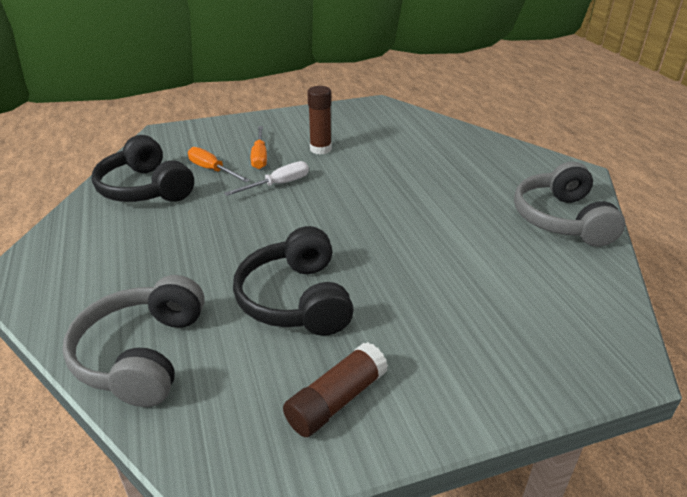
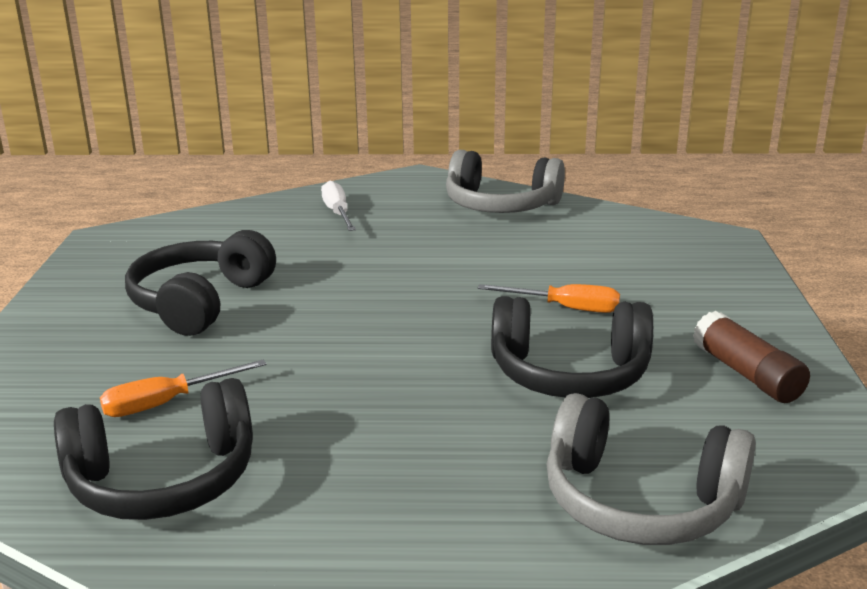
camera: 70 degrees left, 10 degrees down
(260, 156) = (167, 354): orange screwdriver -> orange screwdriver (565, 308)
(278, 185) = (276, 350): white screwdriver -> white screwdriver (338, 213)
(320, 149) = (200, 302): brown glue stick -> black headphones

